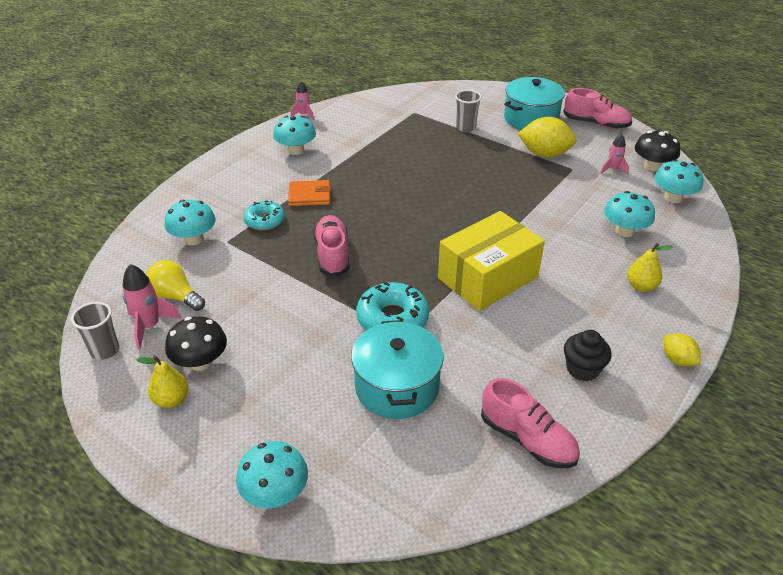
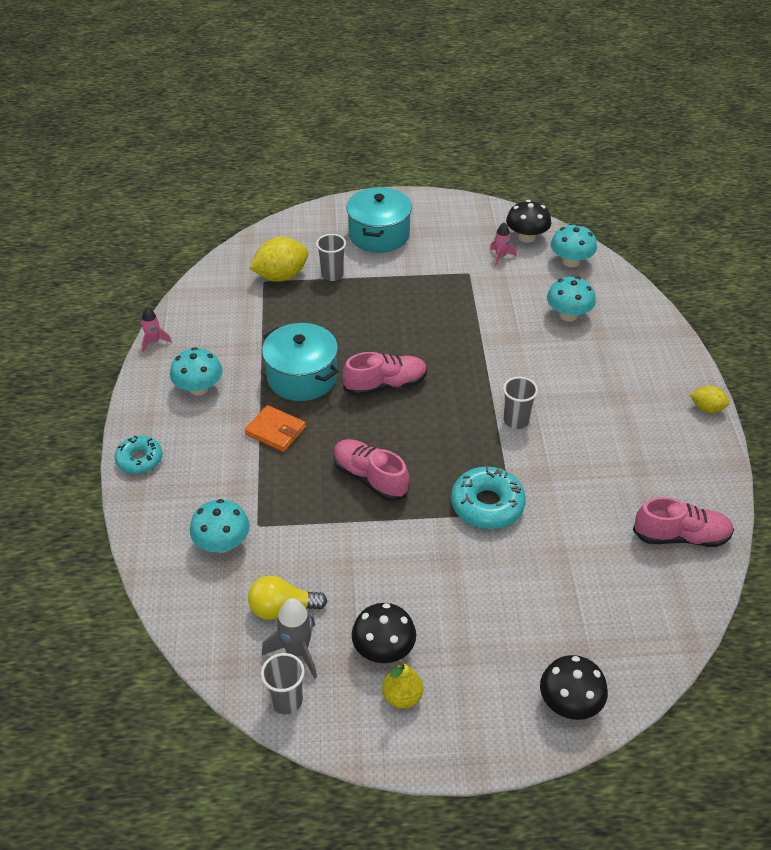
camera: 40 degrees left, 5 degrees up
(150, 326) = (297, 651): pink rocket -> grey rocket
(264, 220) = (266, 482): turquoise donut -> turquoise donut (139, 459)
(275, 493) = (570, 703): turquoise mushroom -> black mushroom
(309, 196) = (275, 431): orange wallet -> orange wallet turned 75 degrees clockwise
(397, 387) = (555, 559): turquoise pot -> turquoise pot (302, 377)
(487, 277) = (516, 420): yellow box -> grey cup
(544, 154) = (431, 269): yellow lemon -> yellow lemon (281, 276)
(582, 369) = (659, 457): black cupcake -> none
(596, 124) = (439, 213): pink shoe -> pink shoe (385, 385)
(641, 286) = (627, 360): yellow pear -> none

